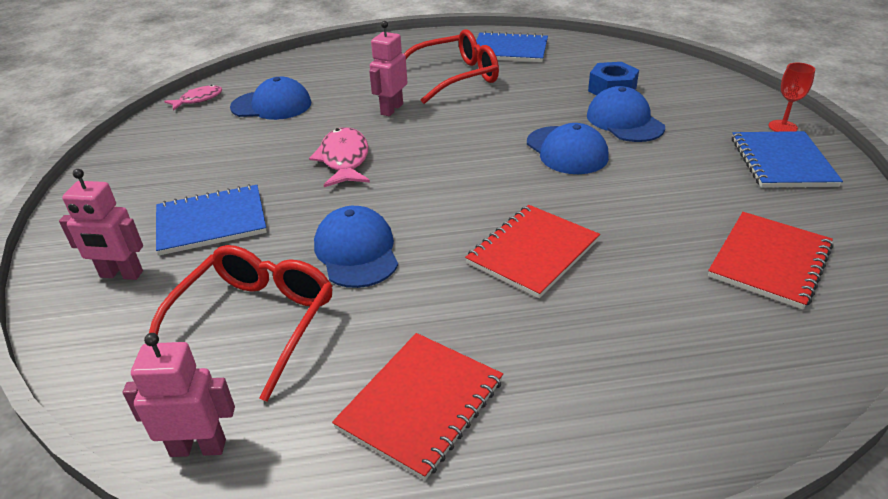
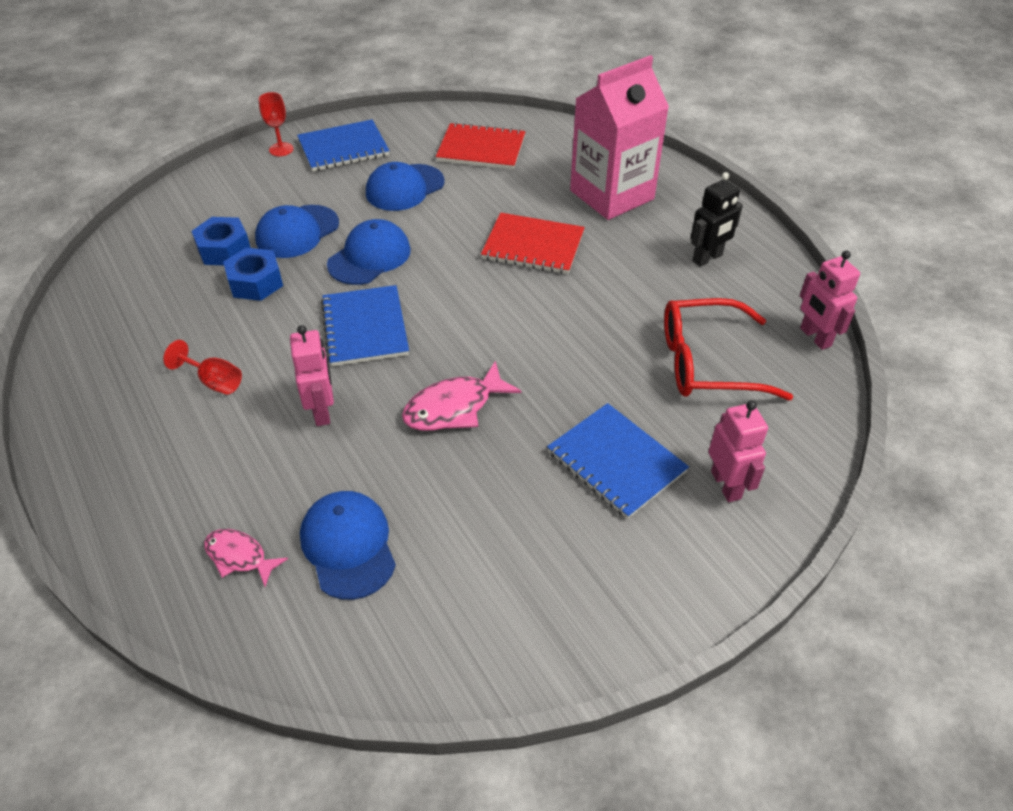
camera: 115 degrees left, 10 degrees up
(198, 99) = (358, 659): pink fish -> pink fish (239, 557)
(356, 251) = (592, 339): blue cap -> blue cap (404, 188)
(391, 109) = (322, 411): pink robot -> pink robot turned 105 degrees counterclockwise
(421, 404) = (707, 258): red notebook -> black robot
(454, 77) = (214, 381): red glasses -> red goblet
(509, 50) = (114, 353): blue notebook -> blue notebook (365, 327)
(559, 98) = (256, 282): none -> blue nut
(616, 356) = (611, 195): none -> pink carton

